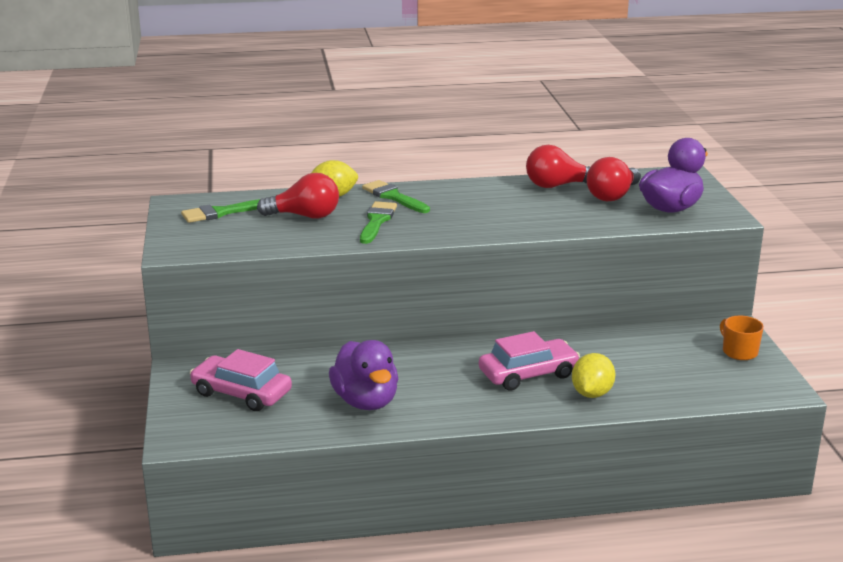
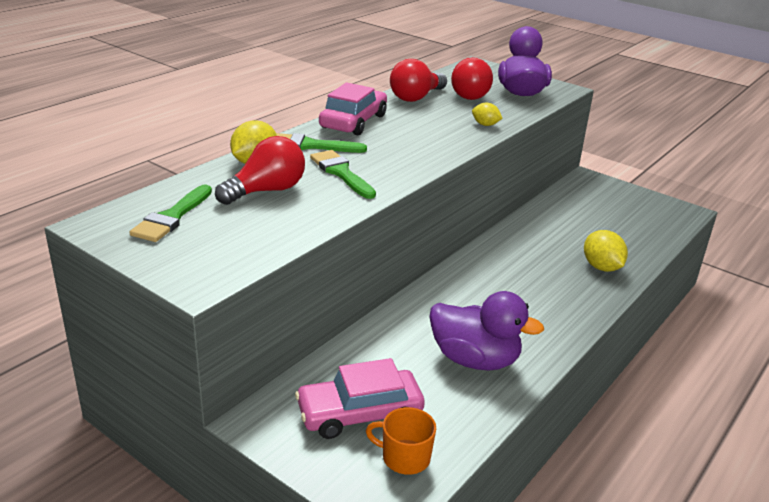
camera: 45 degrees left, 5 degrees up
(528, 374) = (539, 271): pink car -> pink car (353, 121)
(570, 223) = (485, 125): none -> yellow lemon
(739, 352) = (619, 195): orange mug -> orange mug (404, 457)

